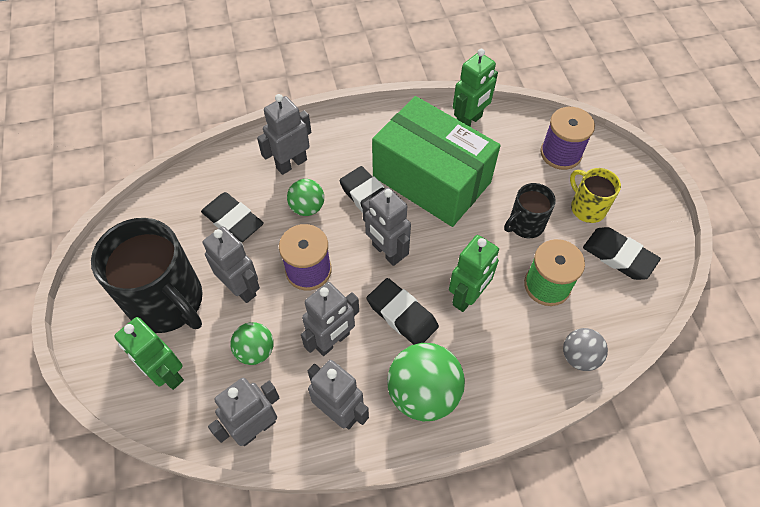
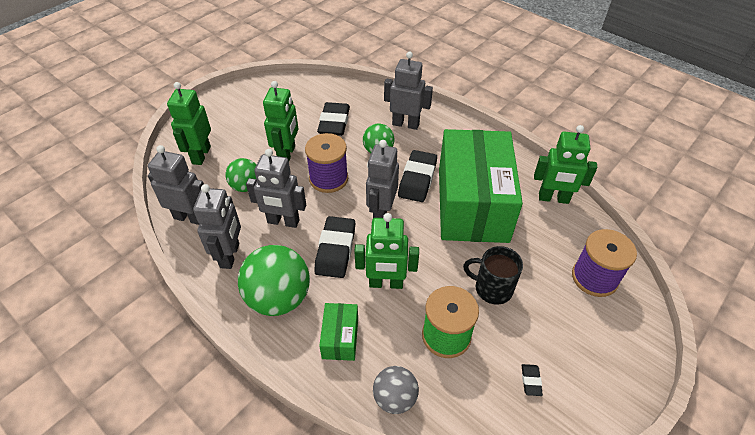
camera: 55 degrees right, 10 degrees down
(168, 302) = (250, 128): black mug -> none
(241, 288) = (287, 154): grey robot -> green robot
(499, 365) = (340, 338): none -> green box
(587, 207) = (558, 327): yellow mug -> none
(618, 256) = (531, 381): black eraser -> black eraser, size x0.45

